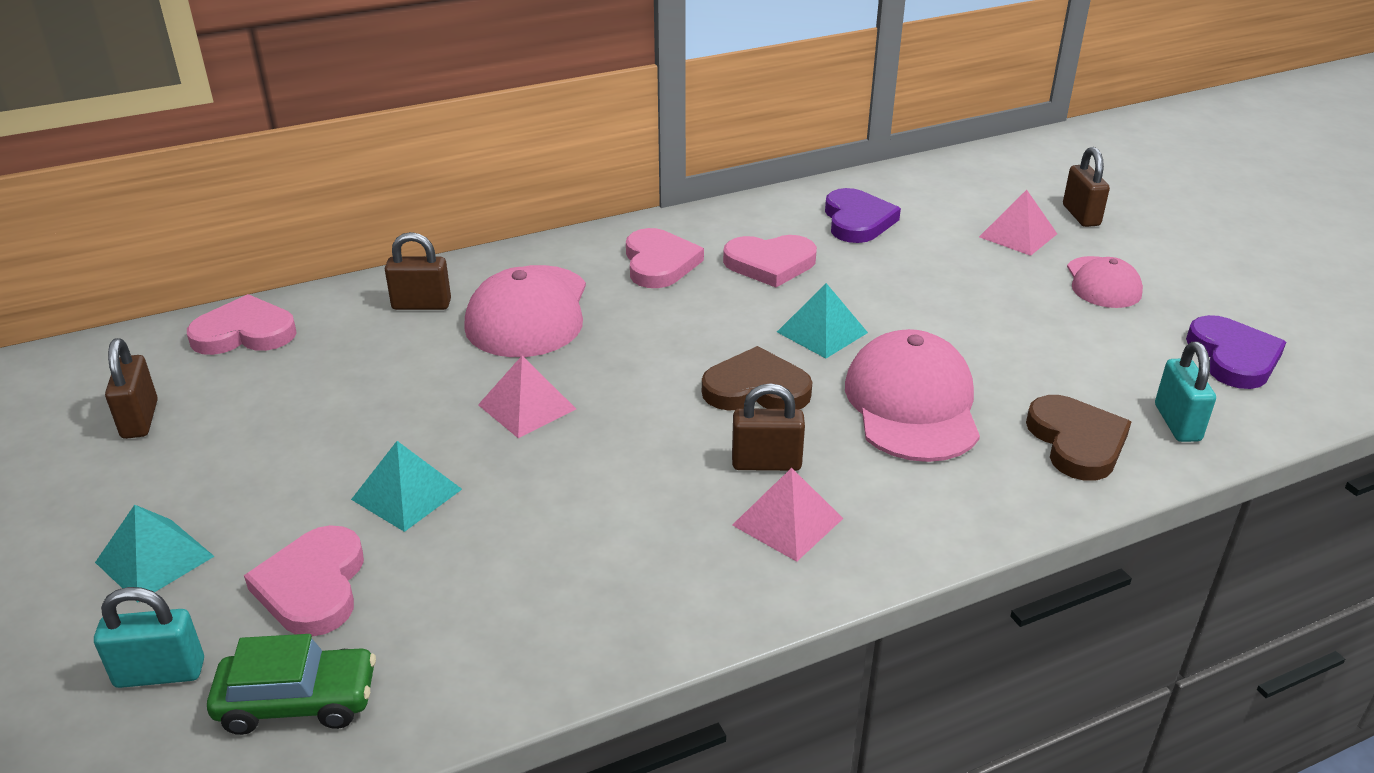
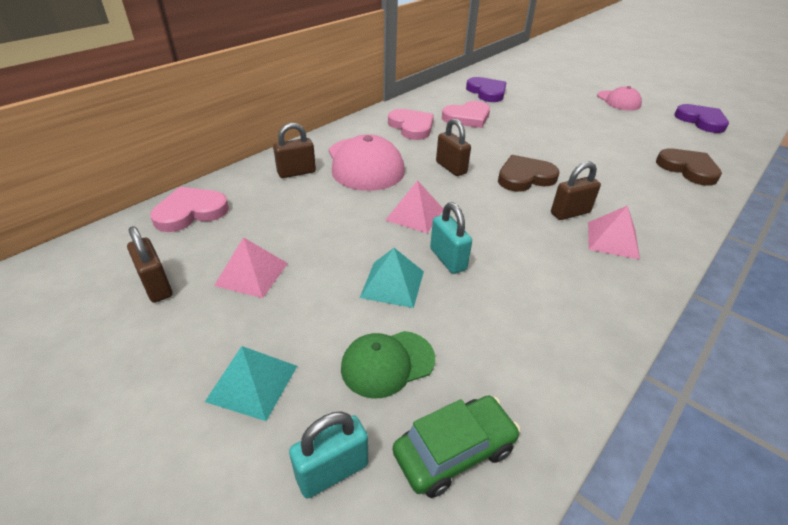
camera: 25 degrees left, 5 degrees up
(313, 586) = (387, 363): pink heart -> green cap
(822, 332) = (526, 144): turquoise pyramid -> none
(912, 404) = (603, 168): pink cap -> none
(1018, 235) = (562, 87): pink pyramid -> pink pyramid (251, 274)
(1081, 215) = (578, 76): brown padlock -> brown padlock (451, 168)
(1177, 423) = (714, 152): turquoise padlock -> turquoise padlock (448, 259)

